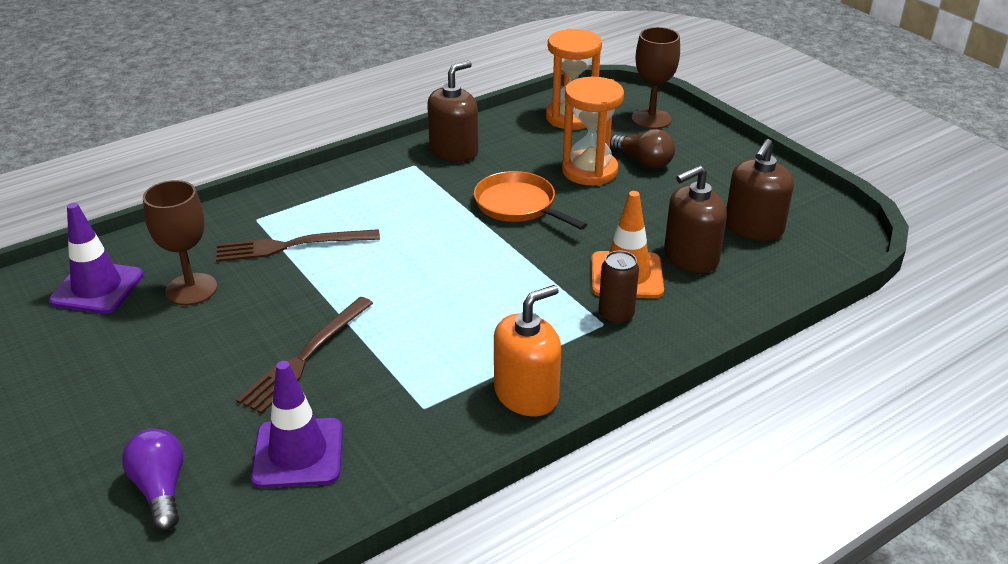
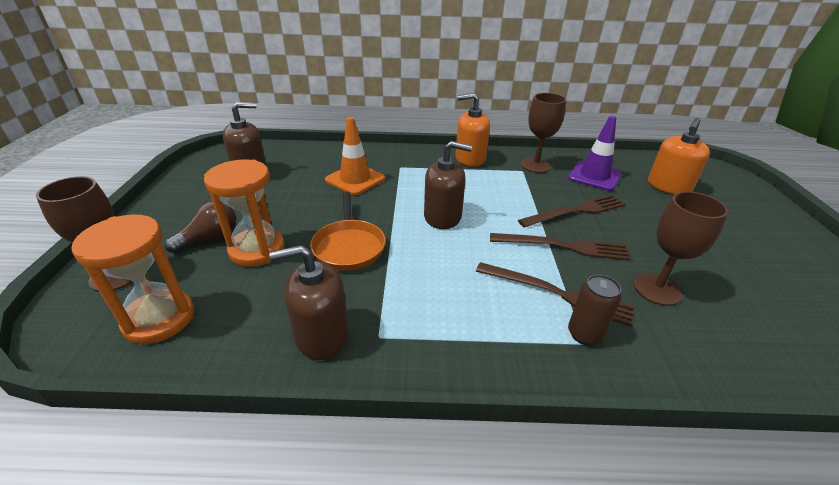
camera: 145 degrees left, 0 degrees up
(97, 288) = (755, 330): purple traffic cone -> none
(161, 489) = (668, 187): purple light bulb -> orange soap dispenser
(303, 296) = (563, 246): none -> brown fork
(409, 432) = (535, 165): none -> brown goblet
(616, 315) = (389, 167): brown can -> brown can (584, 334)
(643, 162) = (210, 238): brown light bulb -> brown light bulb turned 60 degrees clockwise
(690, 257) = (309, 174): brown soap dispenser -> brown soap dispenser (443, 217)

